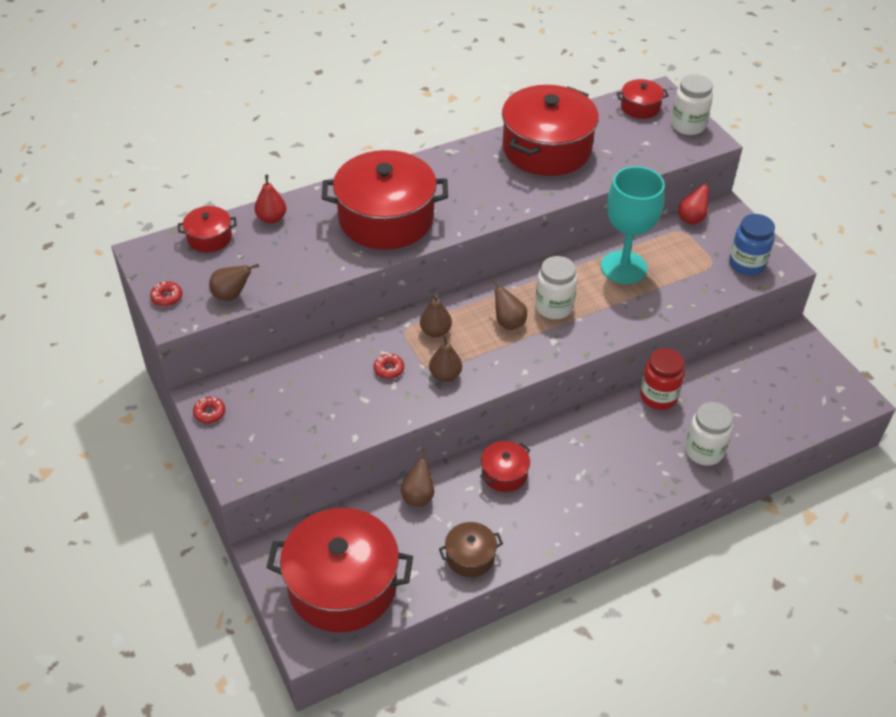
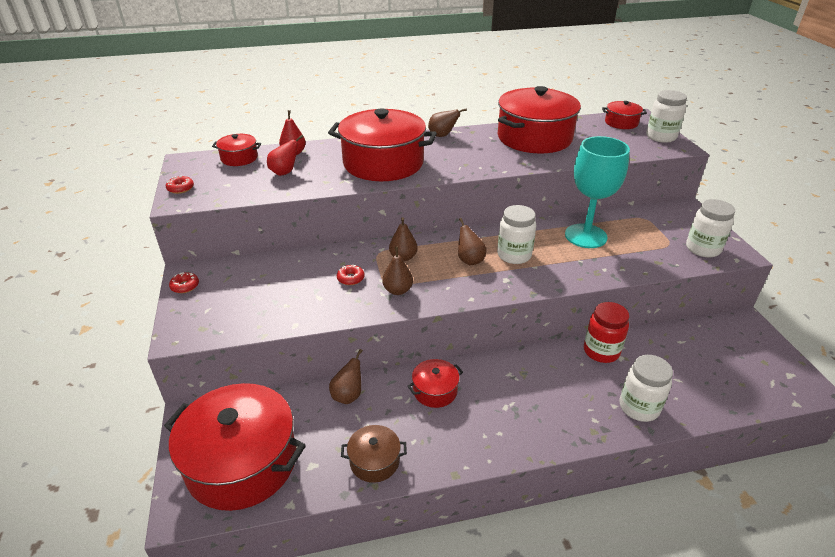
camera: 15 degrees right, 10 degrees down
(231, 295) = (231, 193): brown pear -> brown pear (442, 135)
(691, 218) = (655, 211): red pear -> red pear (285, 172)
(746, 264) = (703, 249): blue jar -> white jar

